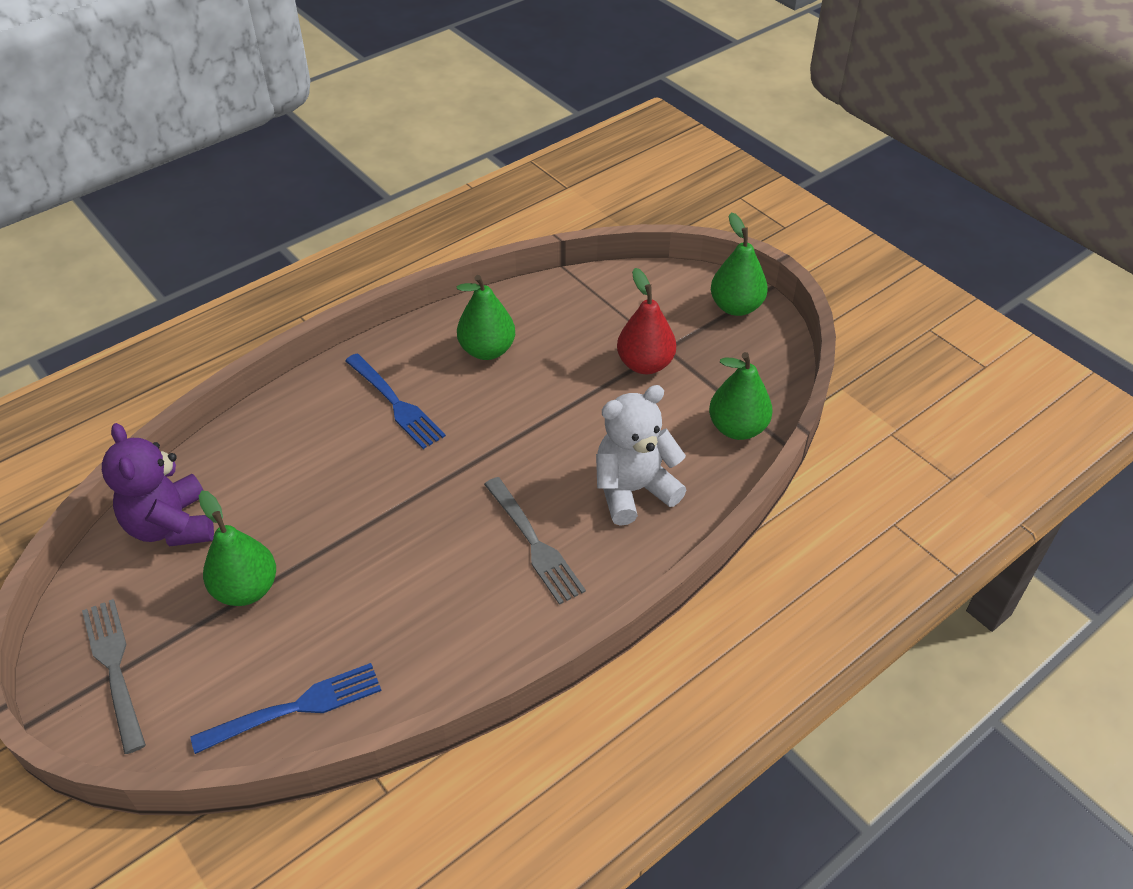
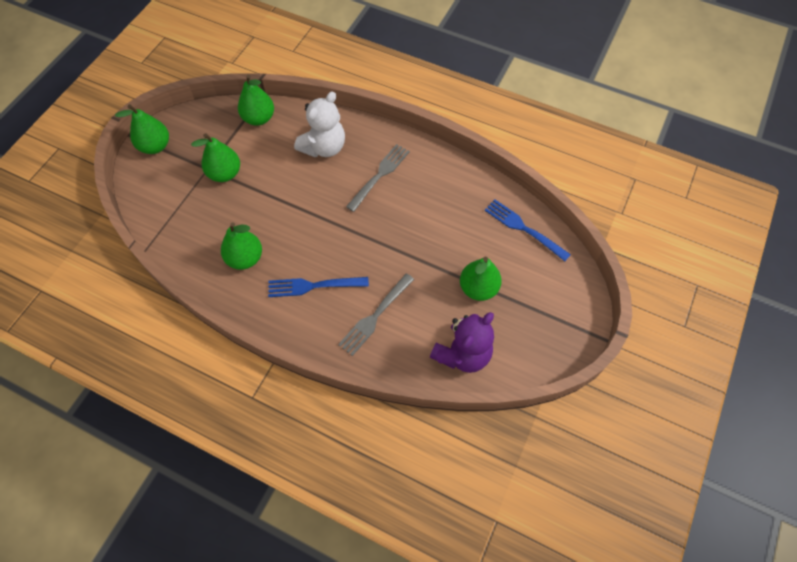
camera: 115 degrees left, 15 degrees up
(114, 667) = (555, 321): grey fork -> grey fork (375, 316)
(396, 404) = (313, 286): blue fork -> blue fork turned 120 degrees counterclockwise
(633, 490) = (324, 147): white teddy bear -> white teddy bear turned 90 degrees counterclockwise
(645, 364) = (225, 173): red pear -> green pear

